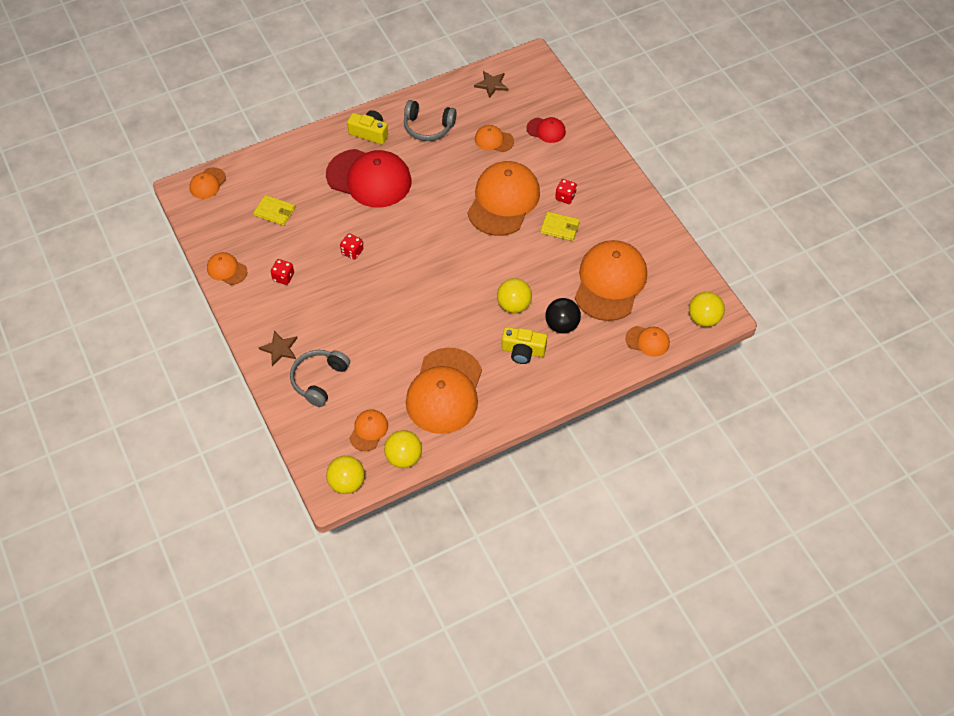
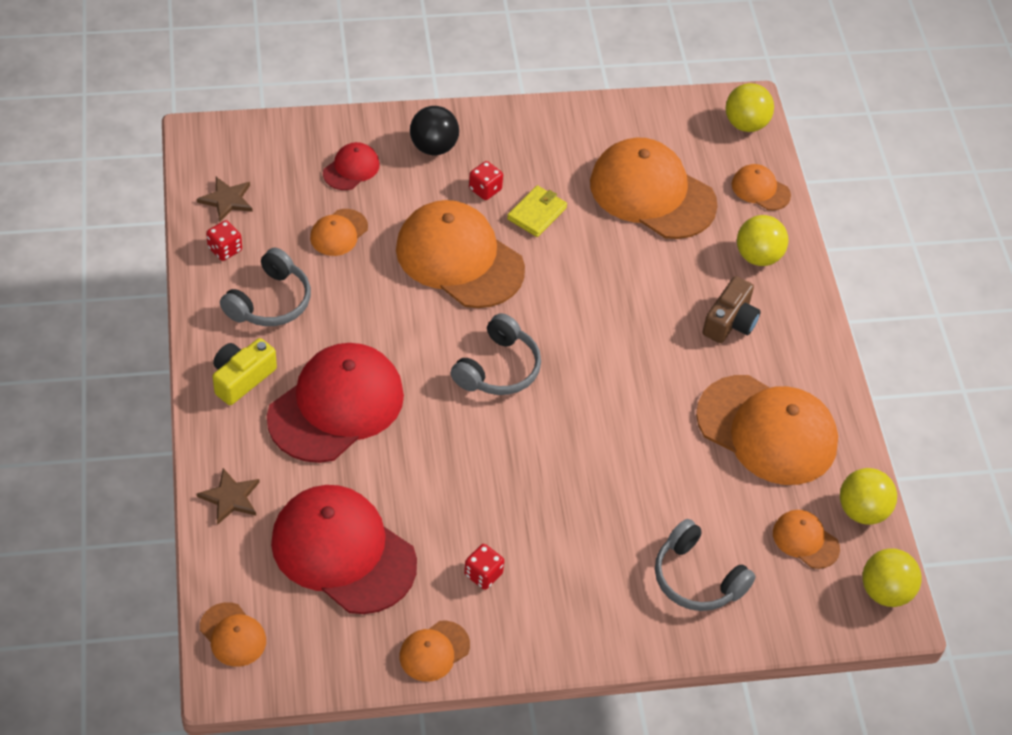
camera: 75 degrees left, 5 degrees down
(274, 212) = (343, 552): yellow wallet -> red cap
(279, 349) = (621, 616): brown star -> brown star (230, 498)
(352, 252) = (472, 469): red dice -> red dice (225, 249)
(429, 243) = (498, 369): none -> grey headphones
(514, 305) = (650, 307): yellow ball -> yellow ball (758, 256)
(523, 351) = (730, 322): yellow camera -> brown camera
(562, 325) = (703, 267): black ball -> black ball (433, 147)
(647, 341) = (760, 189): orange cap -> orange cap turned 90 degrees counterclockwise

